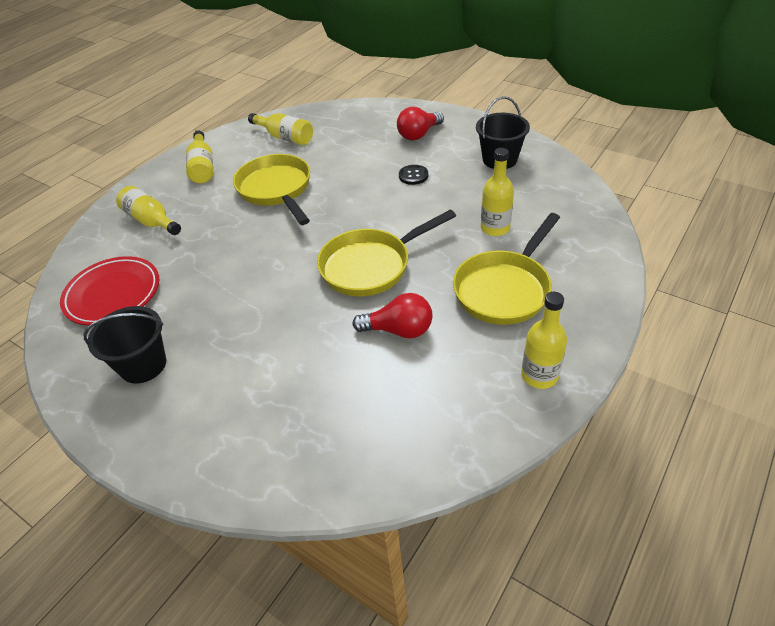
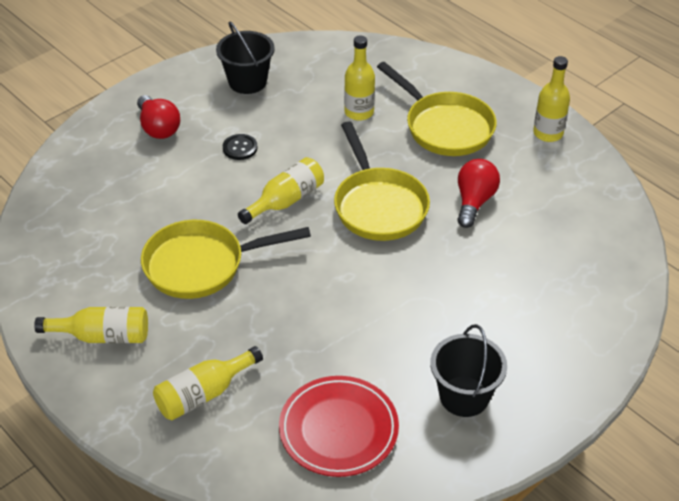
camera: 80 degrees left, 0 degrees up
(285, 137) = (82, 245): yellow bottle -> yellow bottle (286, 201)

